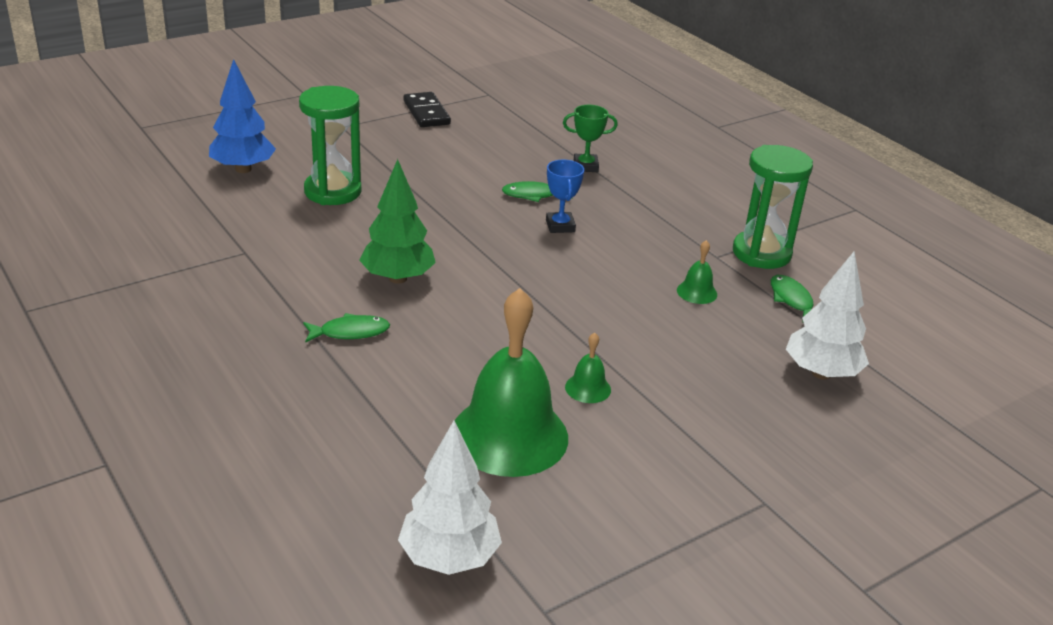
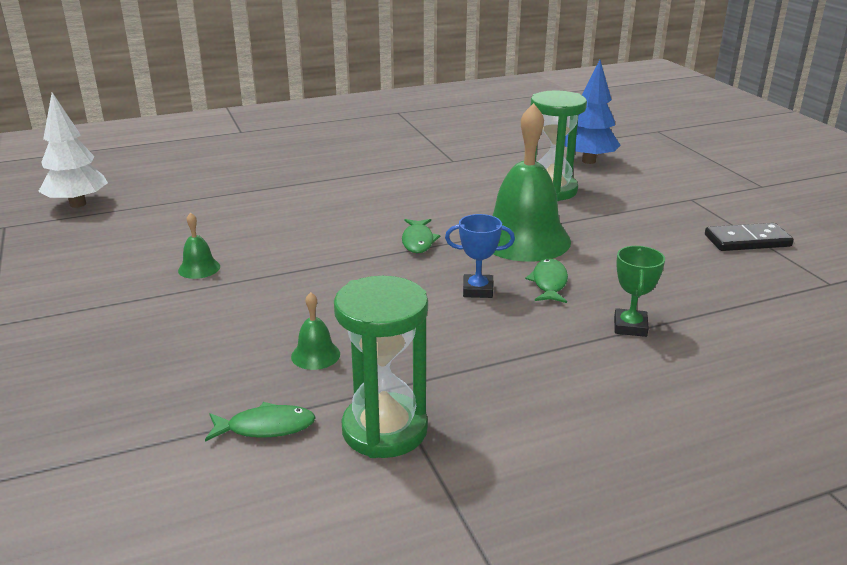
camera: 105 degrees right, 5 degrees down
(350, 332) = (330, 188): green fish -> green fish (418, 241)
(397, 278) = (398, 207): green tree -> none
(509, 435) = (169, 231): green bell -> green bell (524, 239)
(821, 373) = (117, 409): white tree -> none

